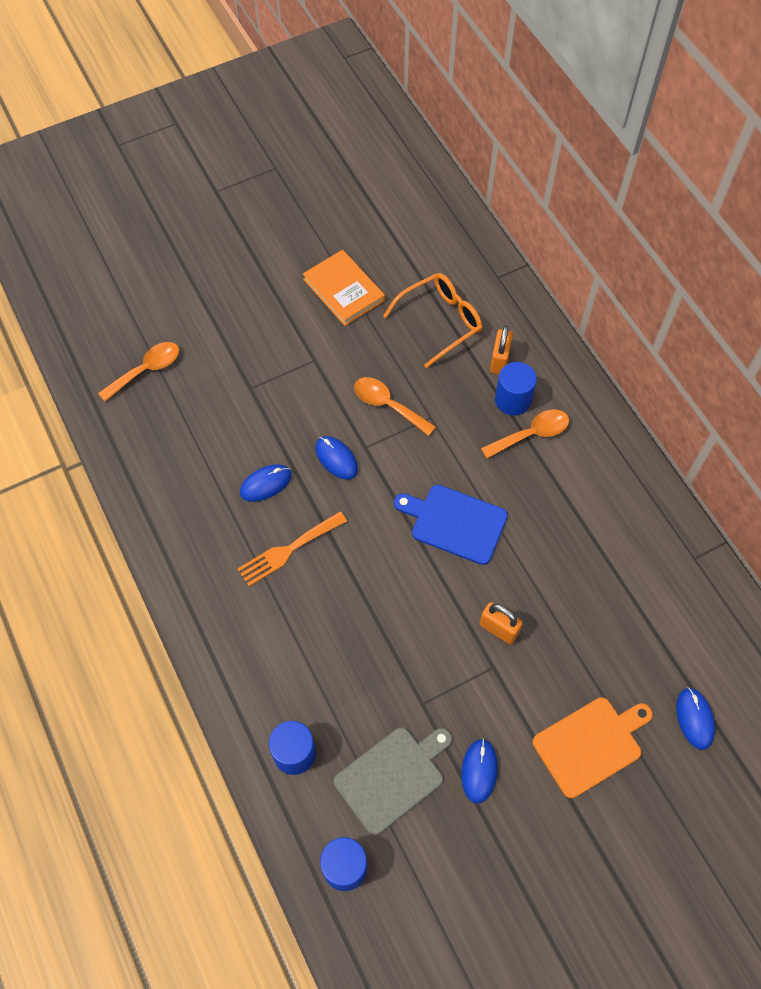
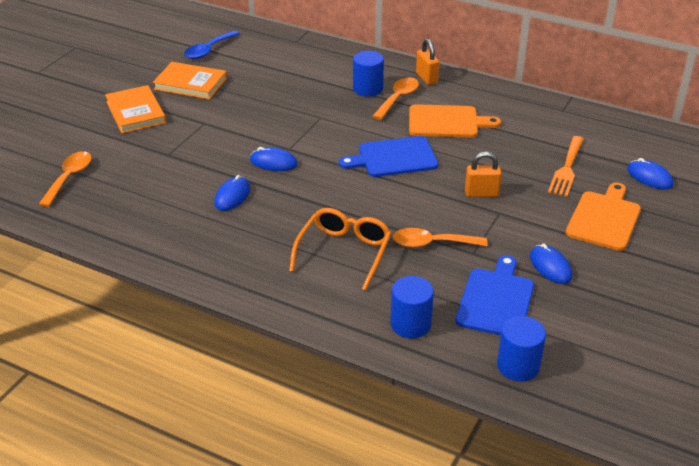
camera: 35 degrees left, 25 degrees down
(263, 306) = (135, 112): none -> orange book
(288, 550) = (287, 222): orange fork -> orange fork (566, 169)
(387, 405) = (283, 123): orange spoon -> orange spoon (431, 243)
(392, 777) = (496, 300): grey cutting board -> blue cutting board
(398, 244) = (208, 50): none -> blue spoon
(440, 321) = (278, 73): orange glasses -> orange glasses (344, 252)
(499, 361) = (339, 75): orange padlock -> orange padlock (426, 78)
(552, 501) = (447, 122): none -> orange cutting board

